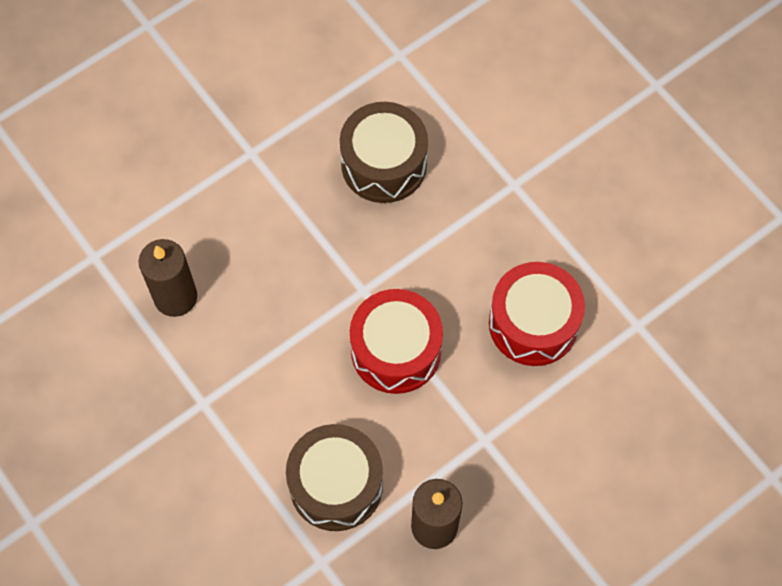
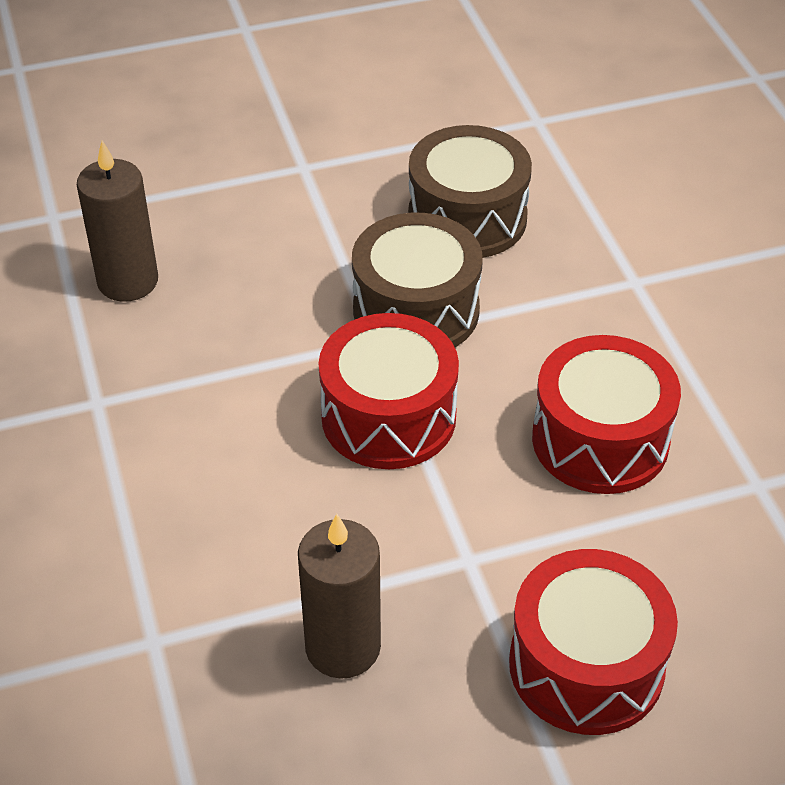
camera: 20 degrees right, 20 degrees down
(336, 485) = (225, 549): brown drum -> brown drum (416, 310)
(577, 488) = (586, 665): none -> red drum

